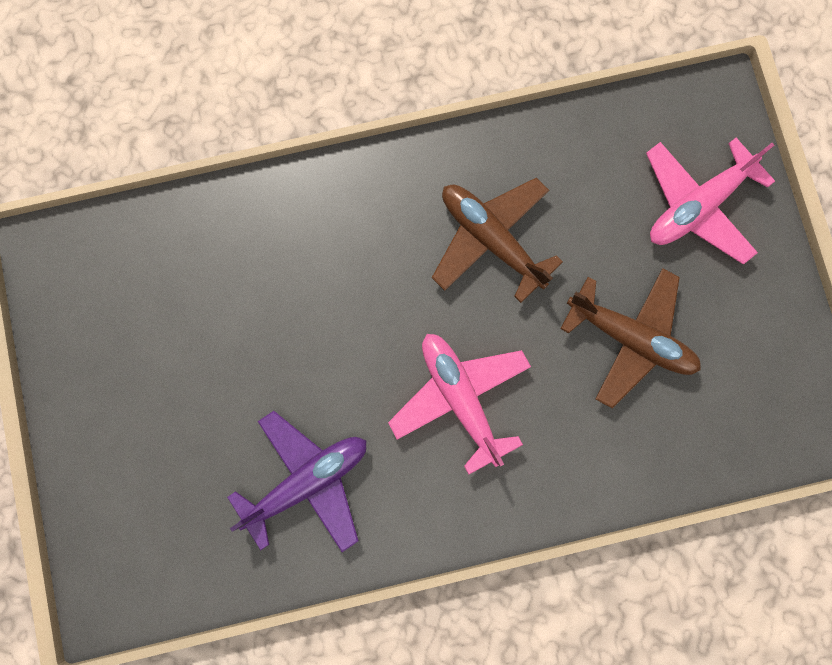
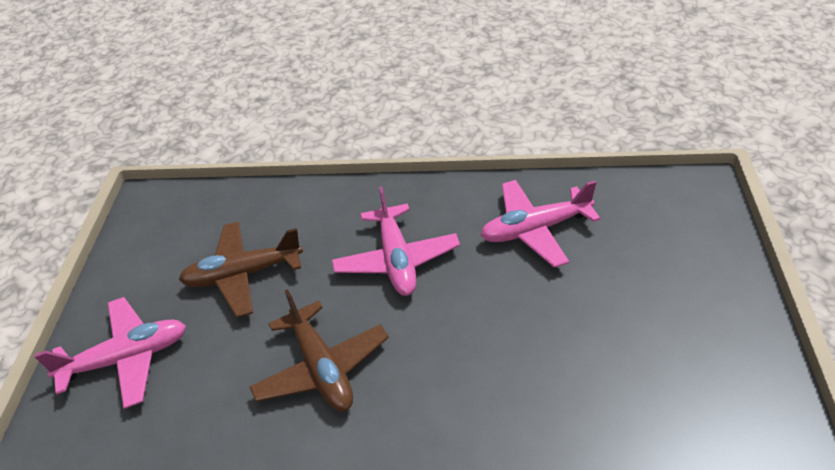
camera: 160 degrees left, 35 degrees down
(307, 482) = (535, 229): purple plane -> pink plane
(630, 338) = (243, 274): brown plane -> brown plane turned 60 degrees counterclockwise

